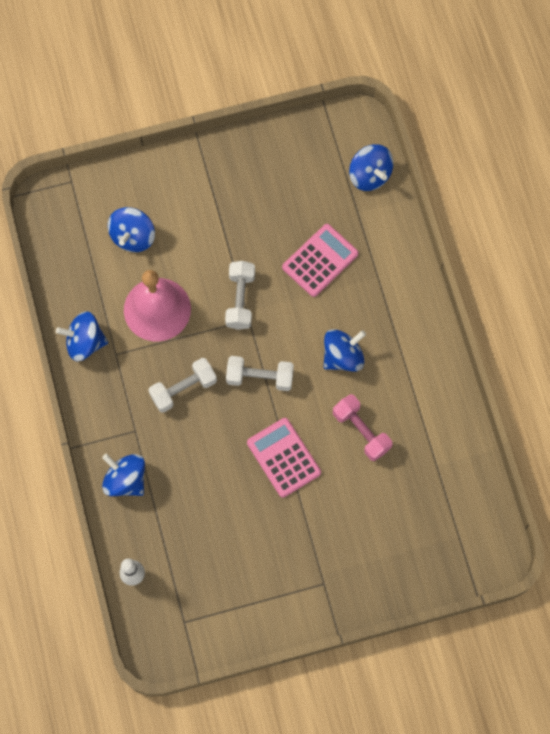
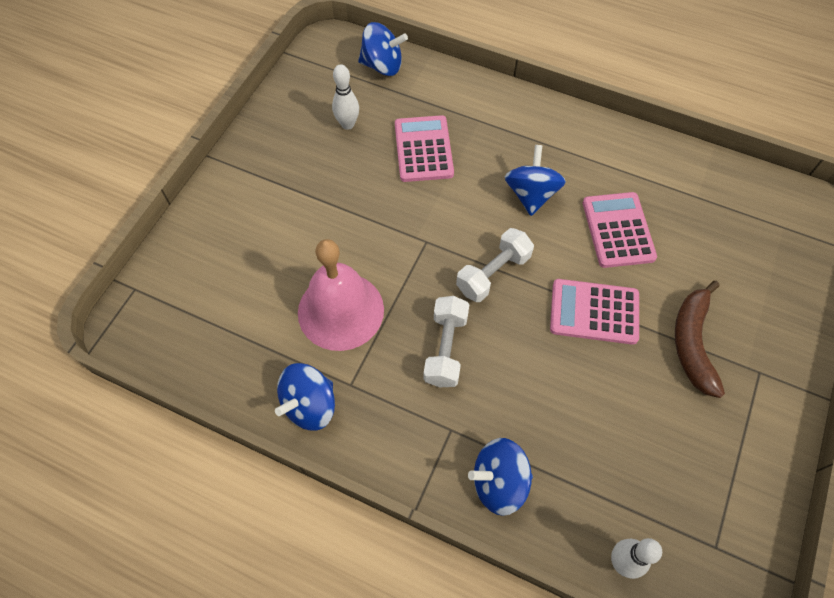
camera: 50 degrees left, 10 degrees down
(133, 237) = (247, 277): blue spinning top -> none
(240, 300) = (400, 234): white dumbbell -> none
(297, 196) = (347, 124): none -> white bowling pin
(311, 531) = (692, 343): none -> brown banana
(361, 431) = (618, 230): pink dumbbell -> pink calculator

